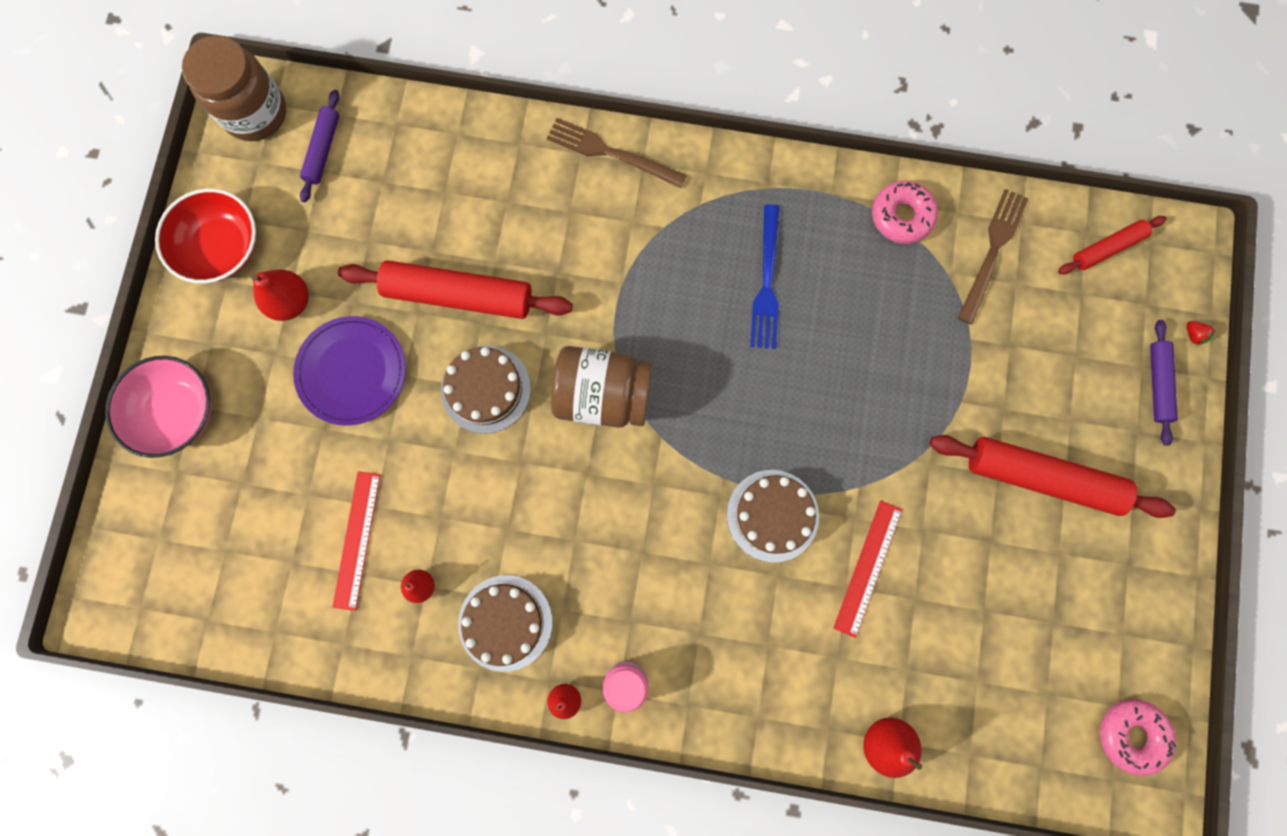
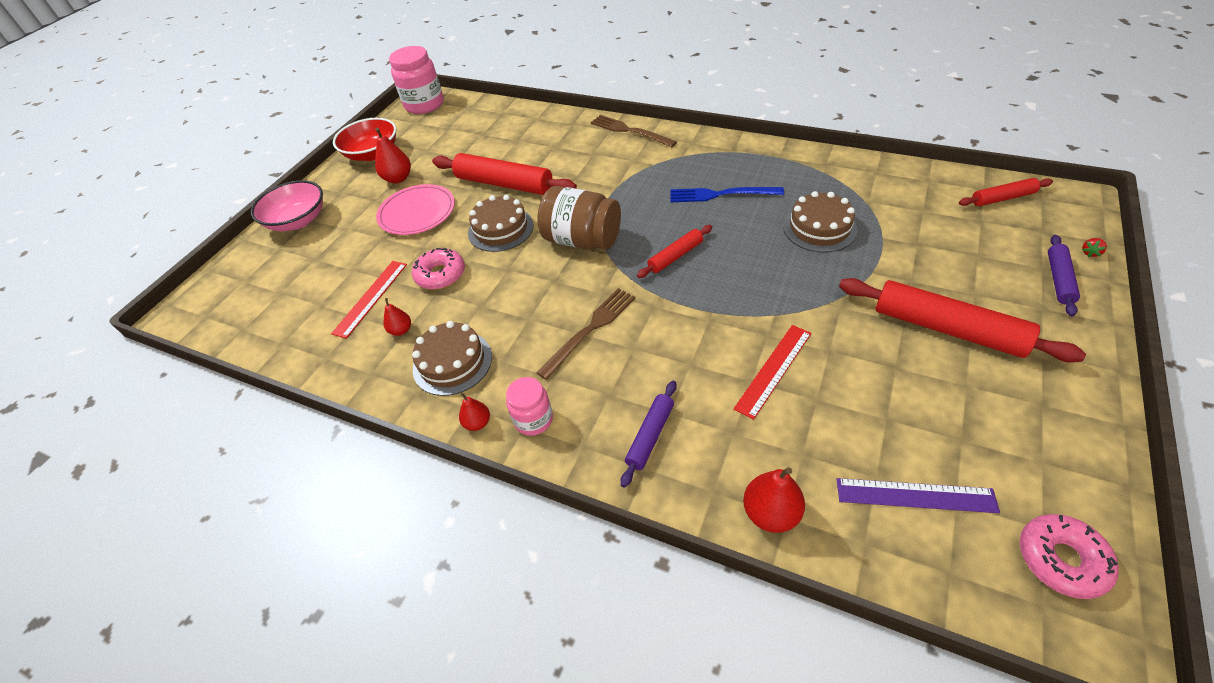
camera: 20 degrees right, 30 degrees down
(255, 113) = (424, 105): brown jar -> pink jar
(323, 150) = (454, 120): purple rolling pin -> purple rolling pin (650, 436)
(352, 371) = (417, 212): purple plate -> pink plate
(729, 408) = (675, 256): none -> red rolling pin
(766, 282) = (721, 194): blue fork -> blue fork turned 75 degrees clockwise
(772, 515) = (695, 323): brown cake -> brown cake (819, 228)
(901, 216) = (831, 171): pink donut -> pink donut (440, 275)
(992, 252) = (903, 193): brown fork -> brown fork (590, 330)
(1012, 695) = (915, 496): none -> purple ruler
(1193, 335) = (1090, 253): red strawberry -> red strawberry turned 60 degrees clockwise

